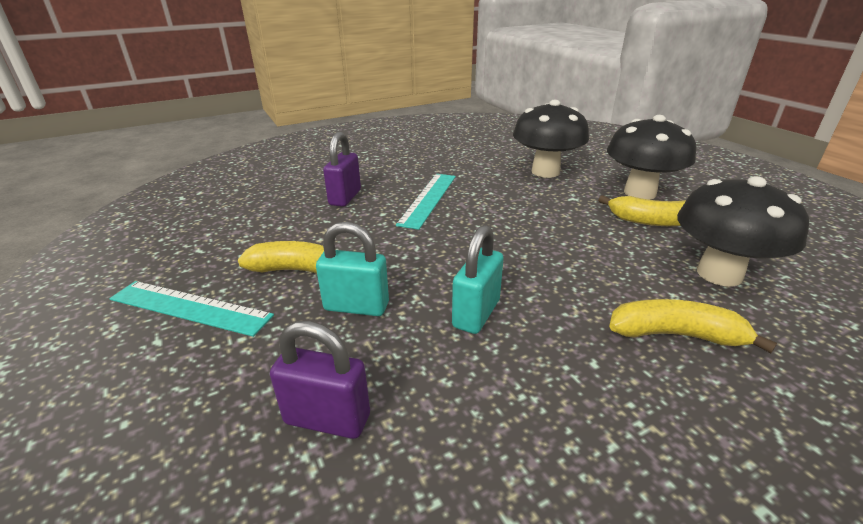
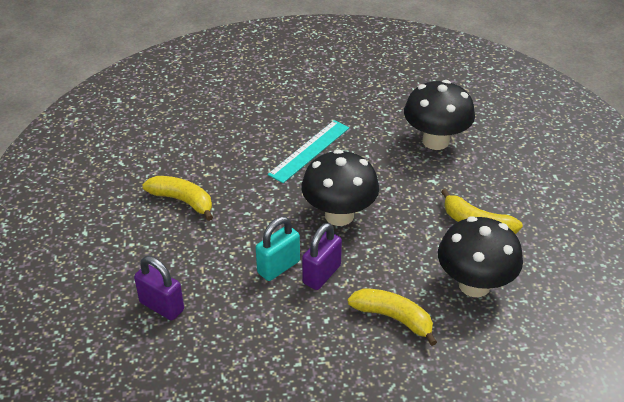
camera: 20 degrees right, 10 degrees up
(190, 307) = (107, 212): turquoise ruler -> none
(345, 197) = (243, 132): purple padlock -> purple padlock (321, 274)
(356, 306) = (206, 240): turquoise padlock -> none
(639, 193) = (498, 189): black mushroom -> black mushroom (339, 215)

